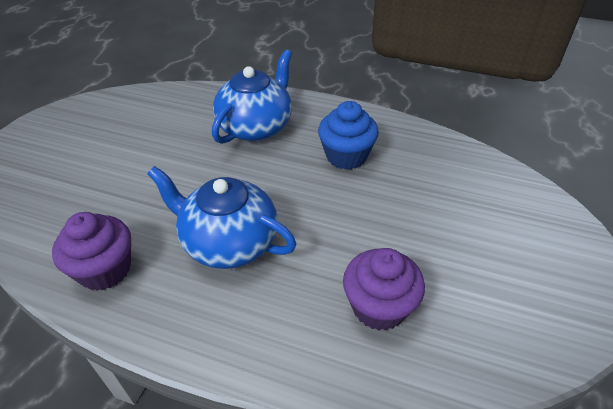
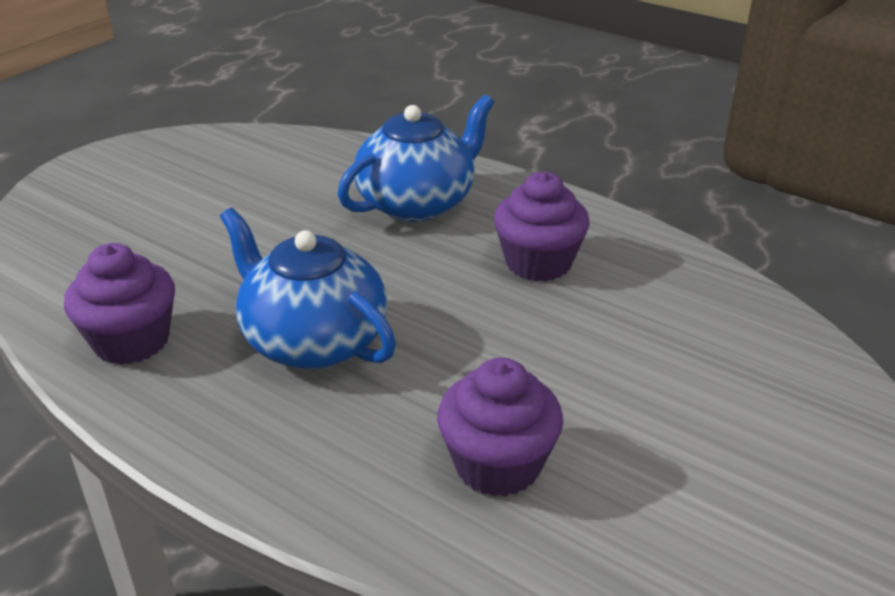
camera: 15 degrees right, 10 degrees down
(346, 156) = (538, 263): blue cupcake -> purple cupcake

